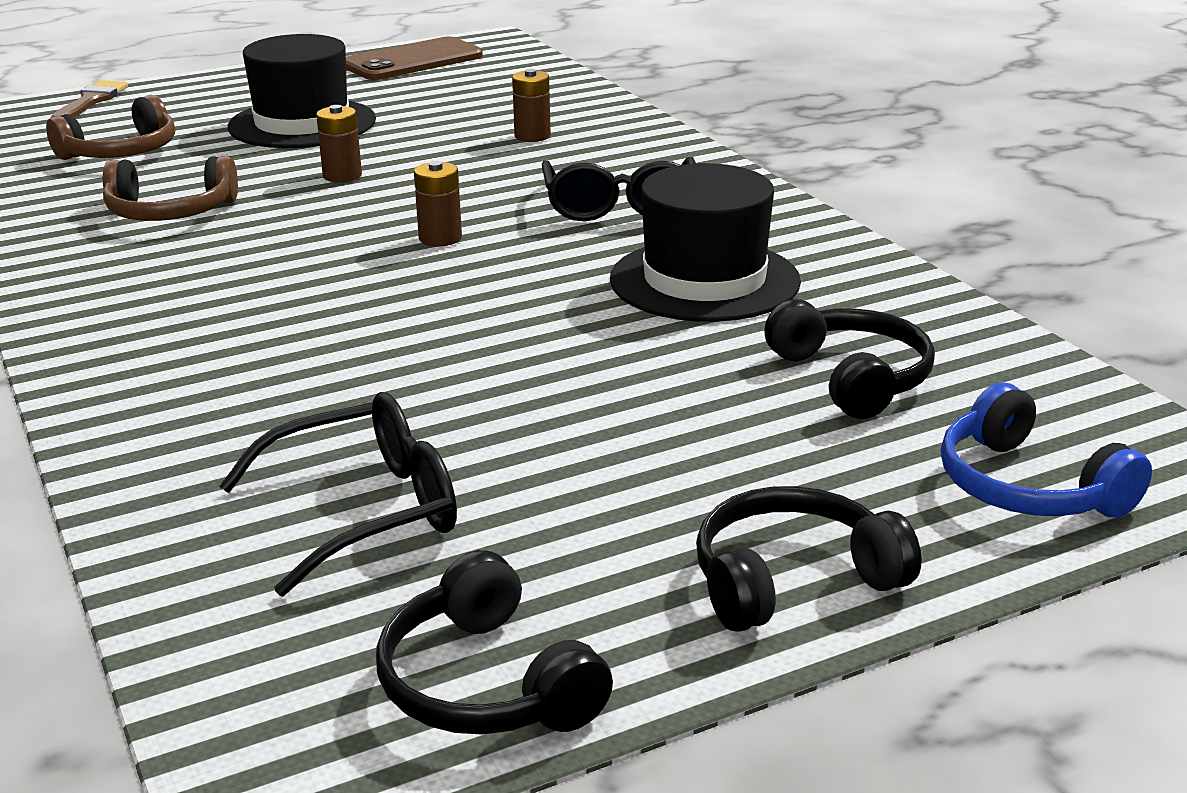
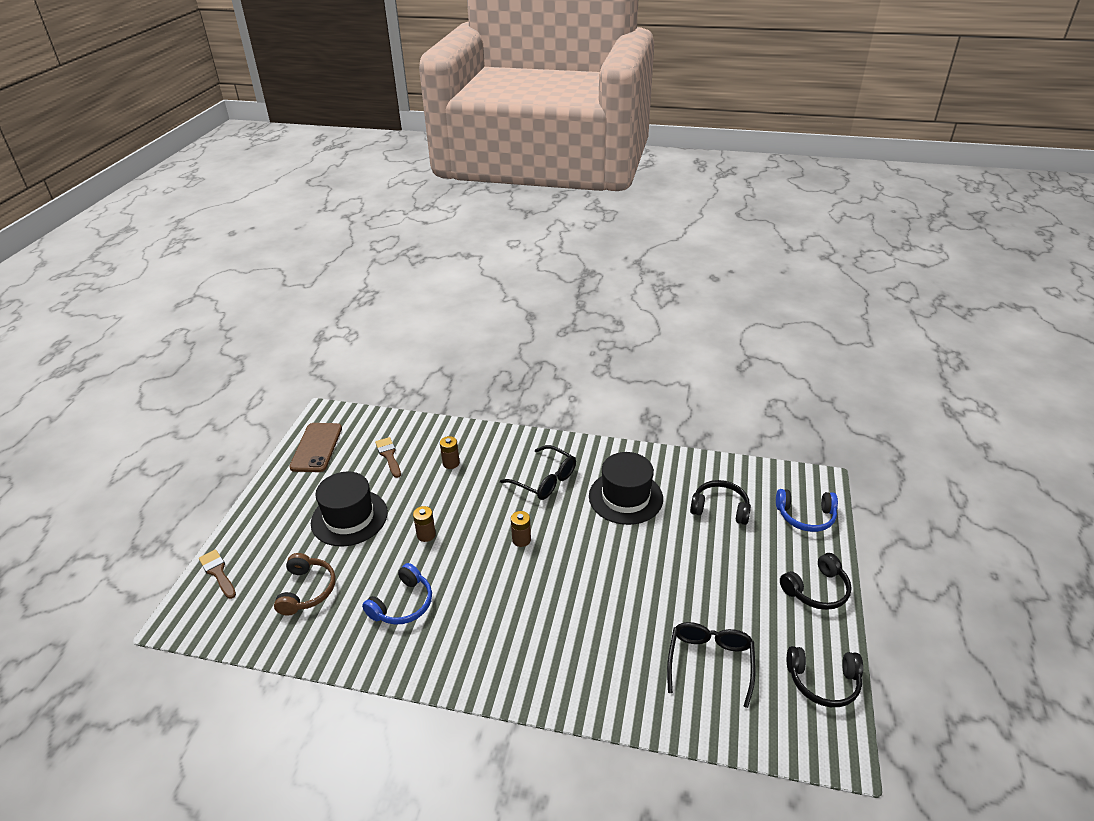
camera: 50 degrees left, 10 degrees up
(170, 212) = (402, 604): brown headphones -> blue headphones
(474, 99) = (389, 455): none -> brown brush
(792, 580) = (816, 590): black headphones -> black headphones turned 135 degrees counterclockwise

